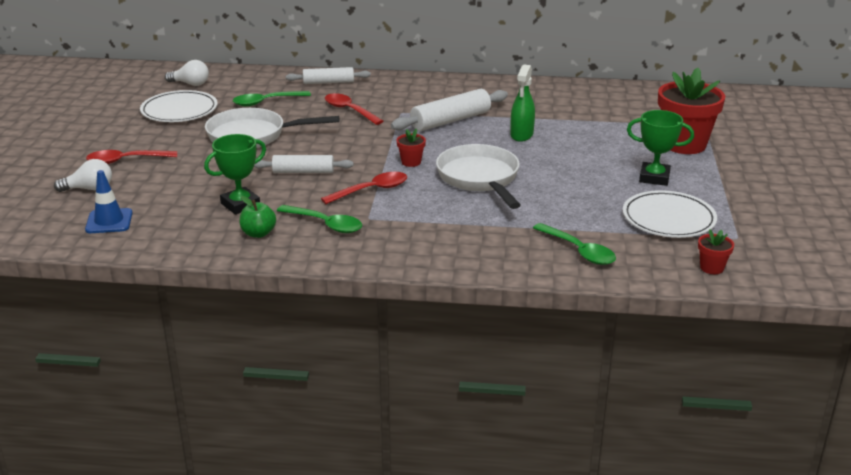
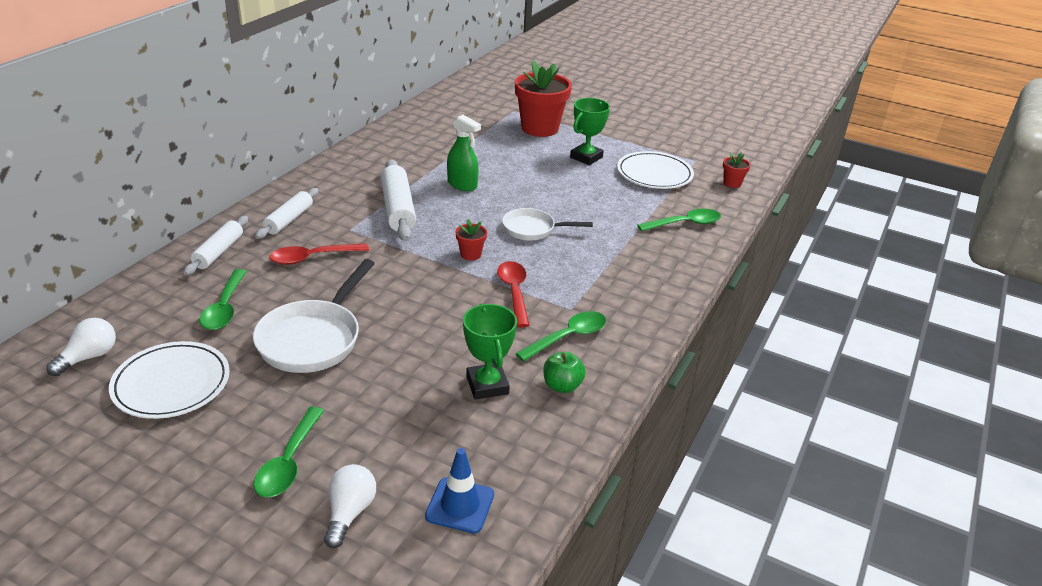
camera: 70 degrees left, 5 degrees up
(126, 160) = (289, 462): red spoon -> green spoon
(303, 172) = (439, 324): white rolling pin -> white rolling pin (289, 220)
(480, 179) = (533, 229): white pan -> white pan, size x0.63

